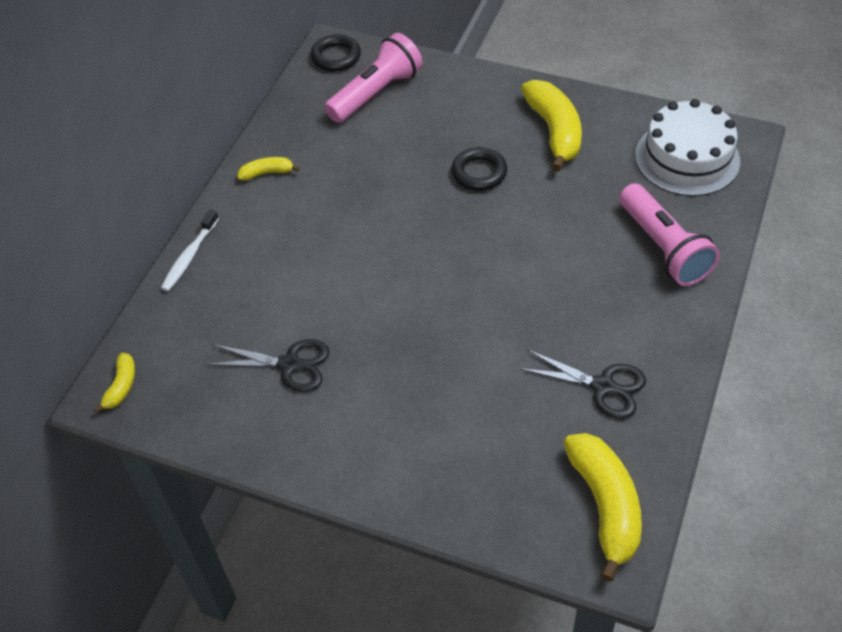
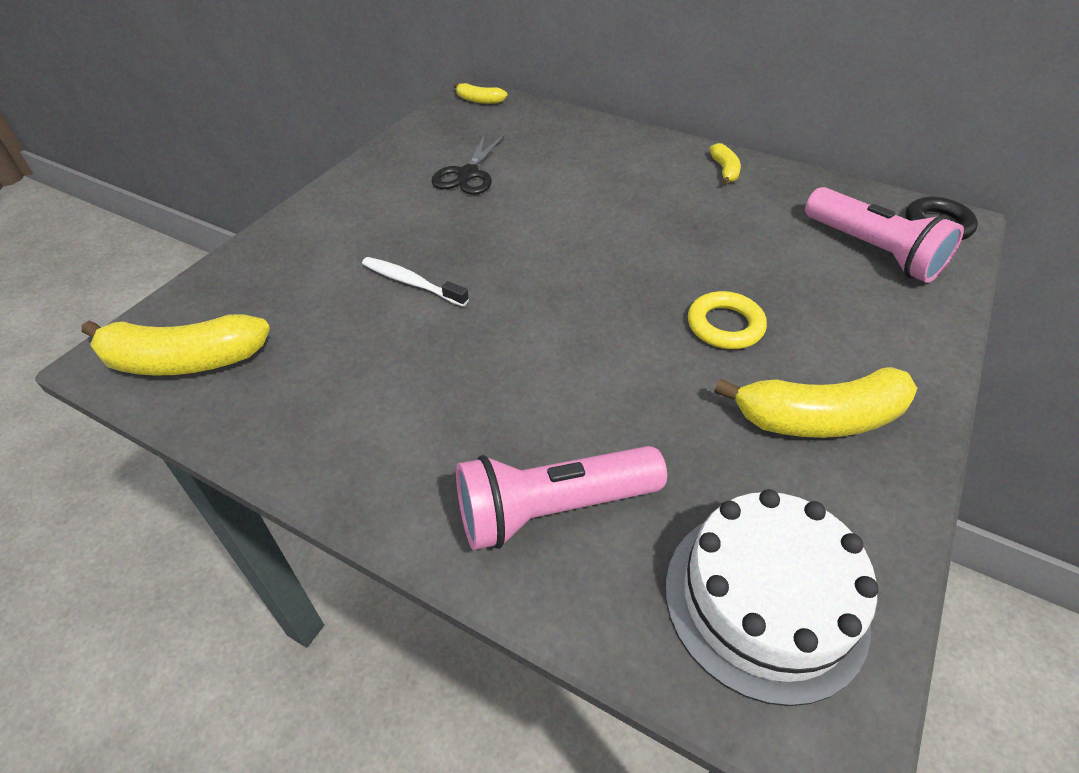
camera: 95 degrees right, 5 degrees down
(189, 256) = (613, 128): white toothbrush -> white toothbrush (411, 282)
(479, 173) = (725, 325): black ring -> yellow ring
(603, 386) = (337, 388): black scissors -> none

